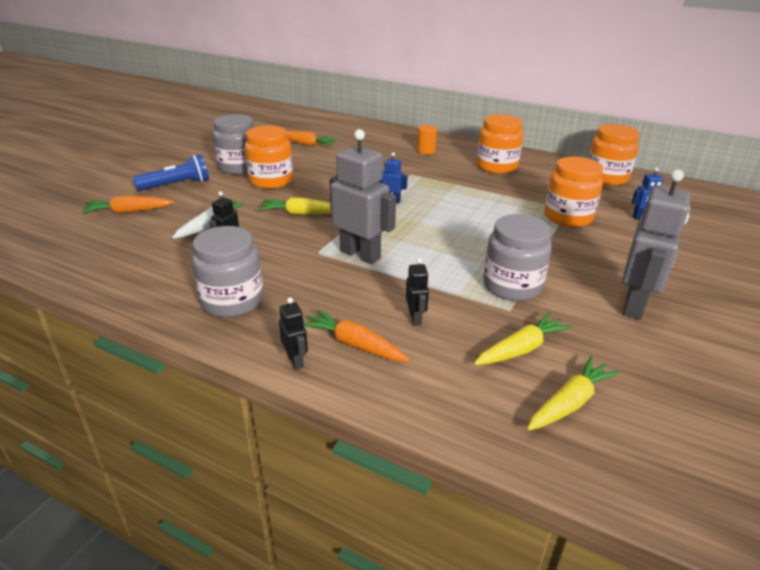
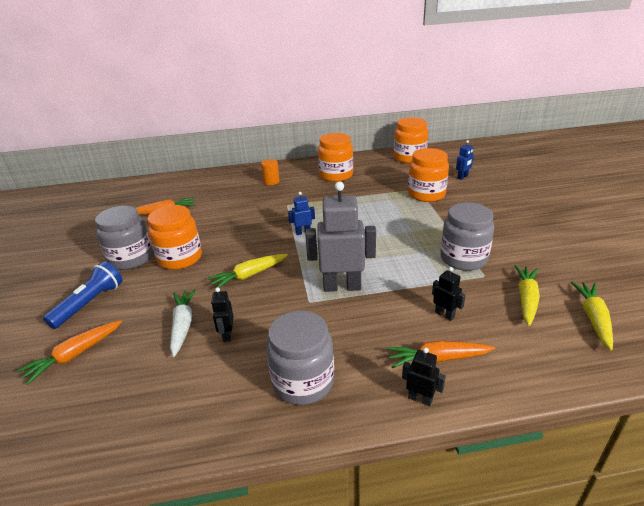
camera: 35 degrees left, 0 degrees up
(635, 305) = (535, 237): grey robot -> none

